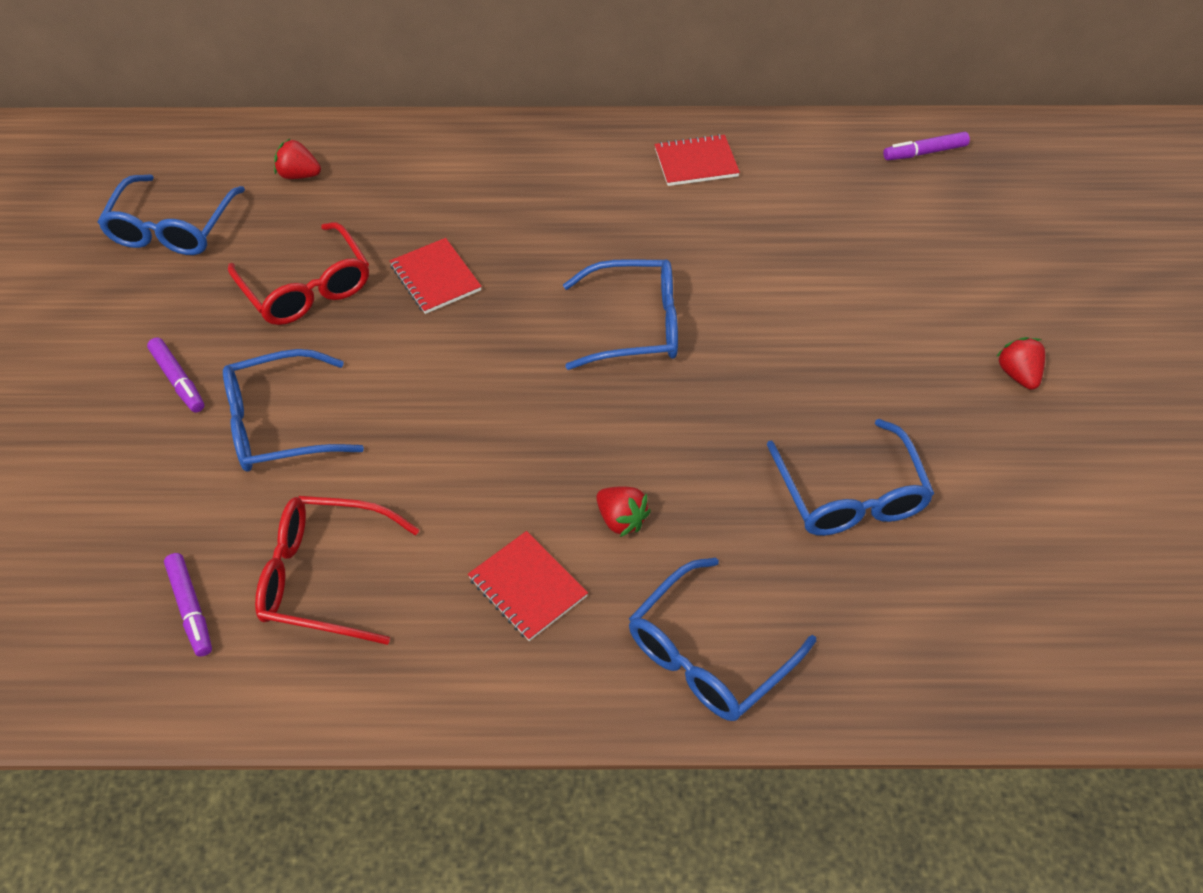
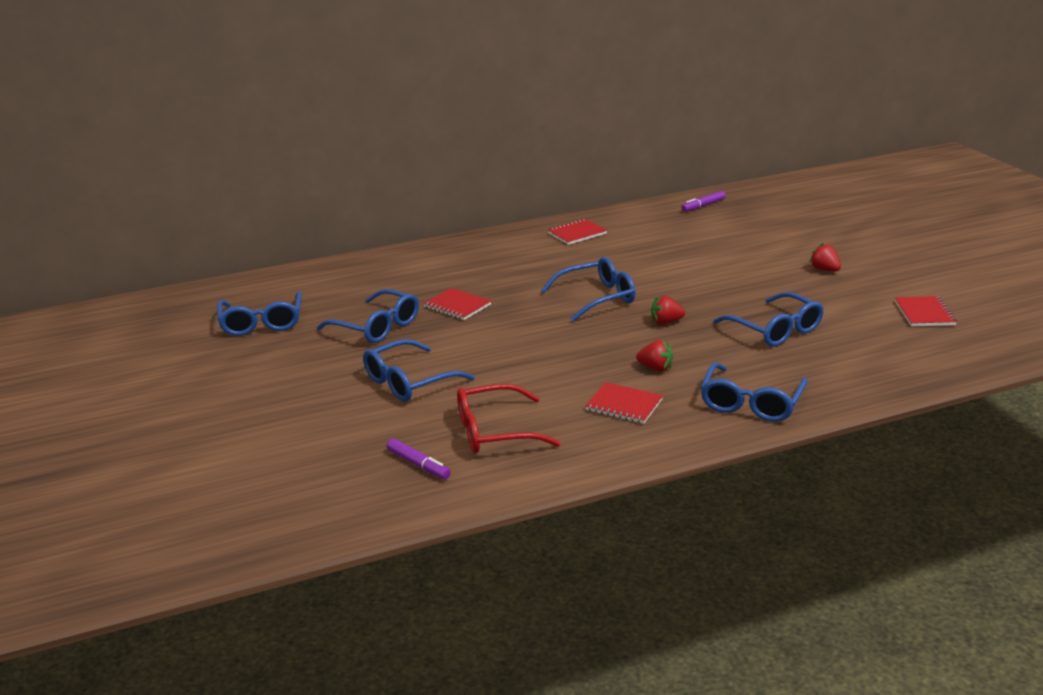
camera: 20 degrees left, 25 degrees down
(178, 380) = (323, 380): purple marker -> none
(299, 175) = (330, 285): red strawberry -> red strawberry (666, 322)
(307, 289) = (377, 327): red glasses -> blue glasses
(1112, 540) = (924, 313): none -> red notebook

